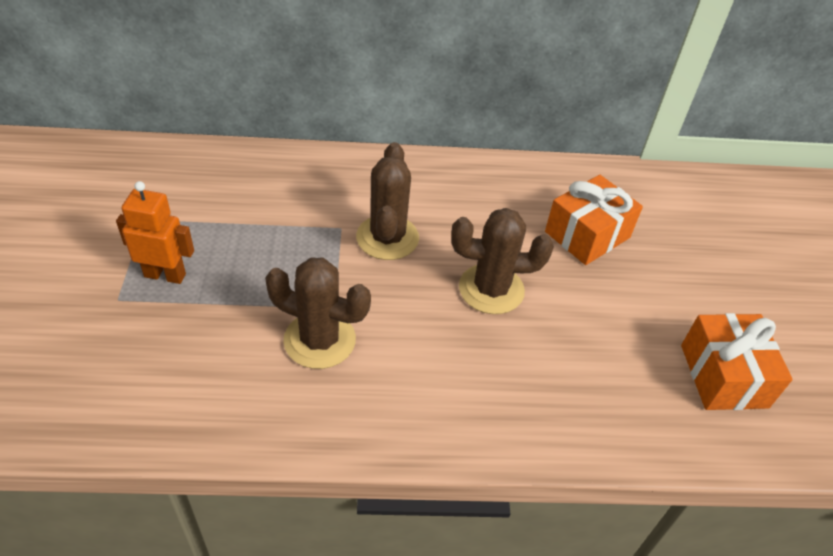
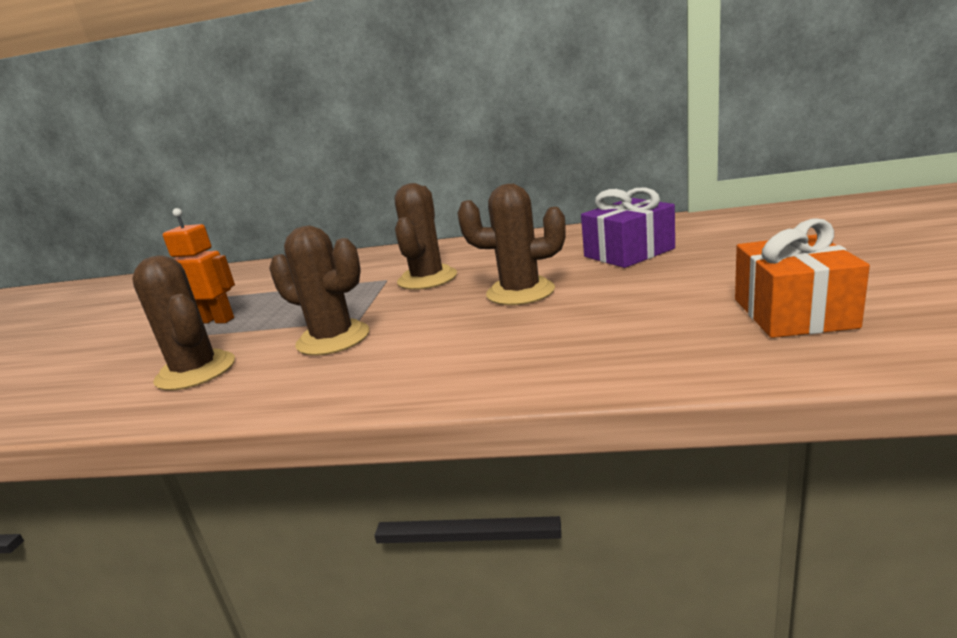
camera: 15 degrees right, 25 degrees down
(189, 374) = (196, 371): none -> brown cactus
(587, 235) = (629, 253): orange gift -> purple gift

